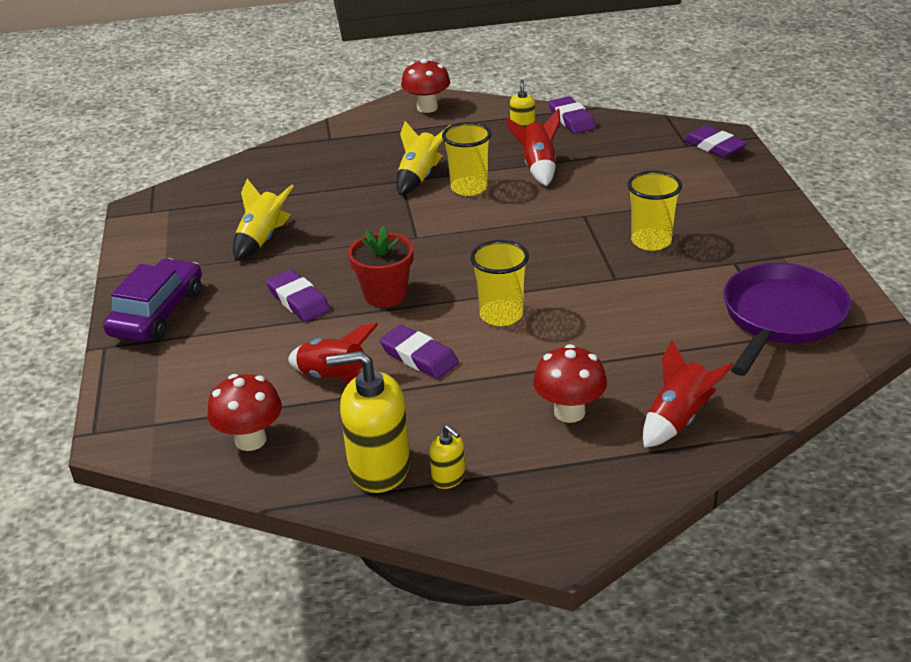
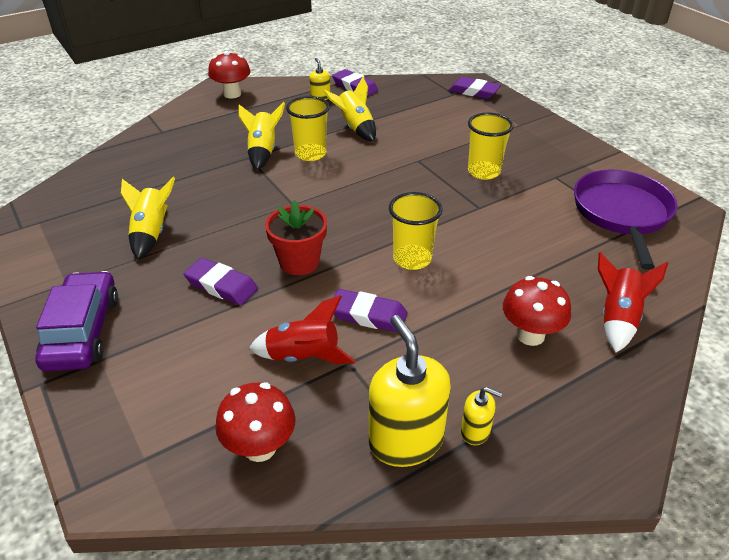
camera: 25 degrees left, 5 degrees up
(379, 468) = (405, 441): yellow soap dispenser -> yellow soap dispenser turned 90 degrees clockwise
(538, 167) = (355, 128): red rocket -> yellow rocket

